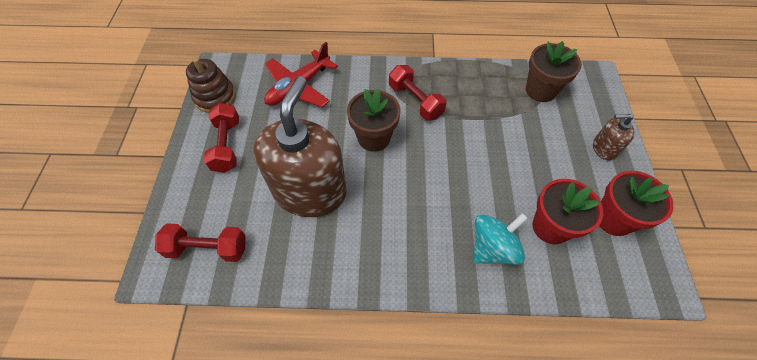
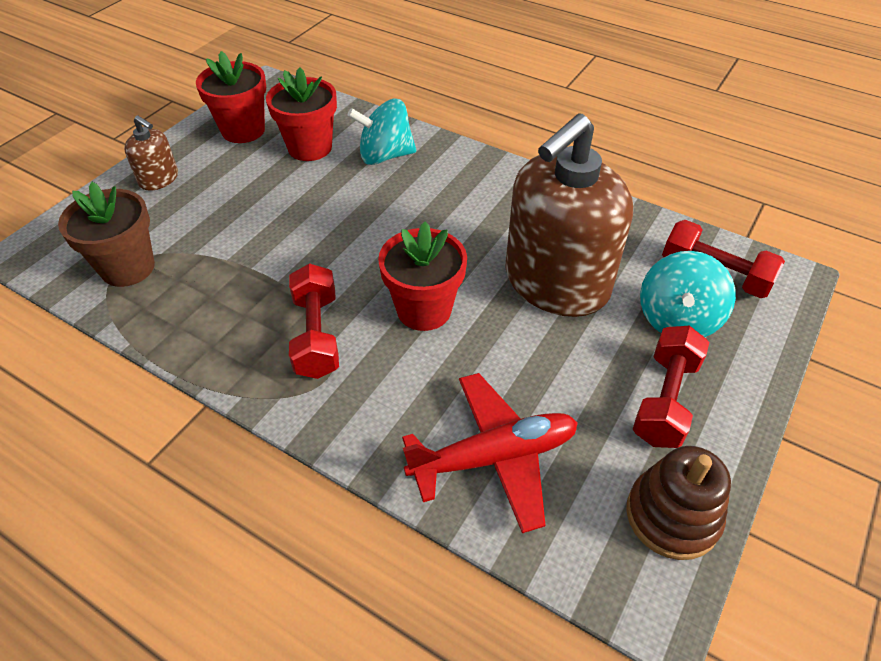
camera: 150 degrees left, 10 degrees down
(228, 199) = (677, 319): none -> turquoise spinning top
(374, 138) = (424, 310): brown flower pot -> red flower pot

